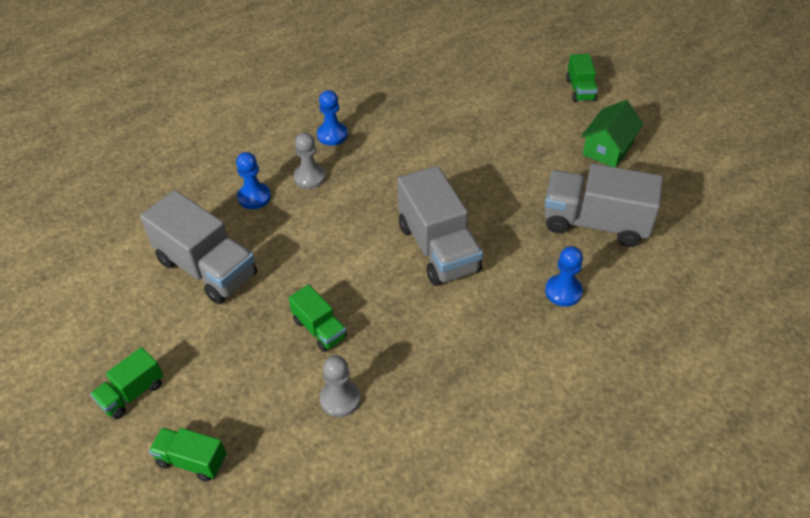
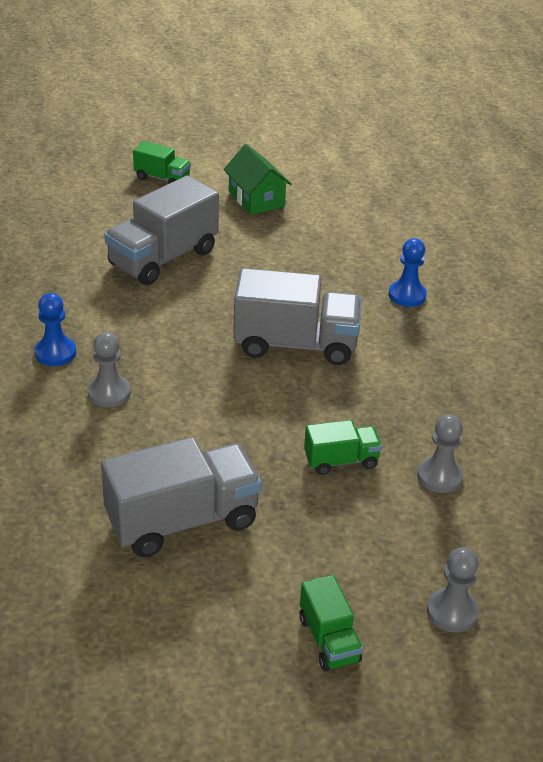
camera: 65 degrees left, 10 degrees down
(192, 460) = (452, 612): green truck -> grey pawn
(254, 197) = (99, 446): blue pawn -> none
(595, 223) = (342, 245): grey truck -> grey truck (163, 258)

